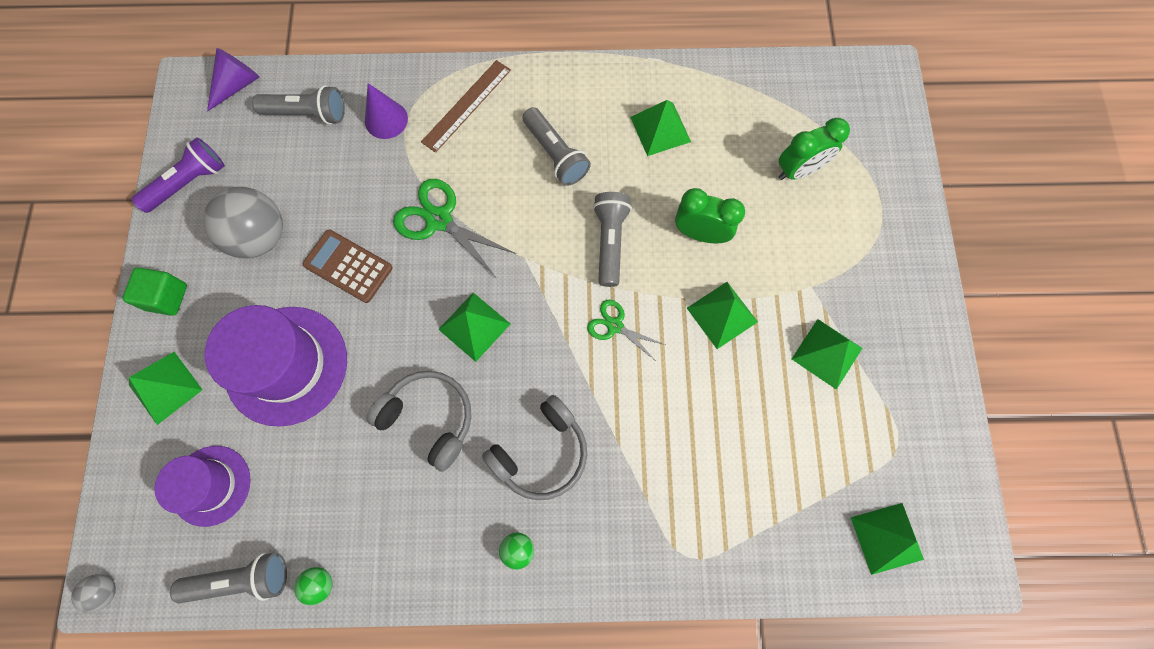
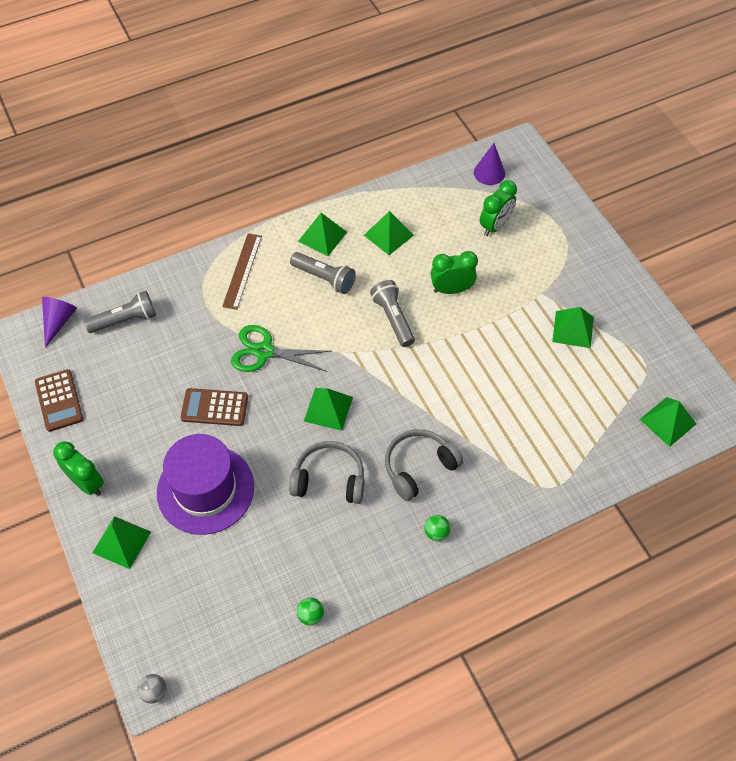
camera: 25 degrees left, 15 degrees down
(167, 297) = (87, 483): green cube -> green clock
(189, 182) = (59, 400): purple flashlight -> brown calculator
(211, 485) = (194, 590): purple hat -> none
(242, 579) = (252, 638): grey flashlight -> none
(260, 237) = (136, 414): grey ball -> none
(386, 120) = (187, 302): purple cone -> purple cone (489, 173)
(541, 452) = (419, 467): grey headphones -> grey headphones turned 150 degrees counterclockwise
(615, 326) = (425, 369): green scissors -> none
(722, 314) = (493, 333): green pyramid -> green pyramid (322, 236)

